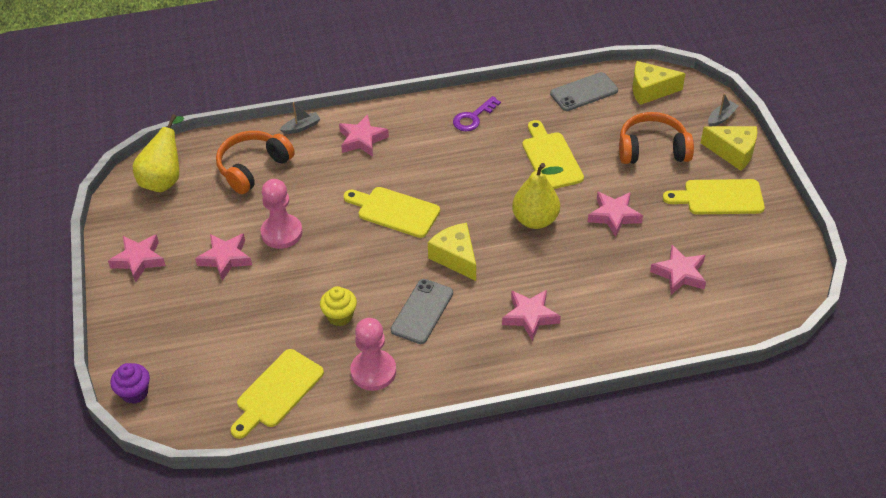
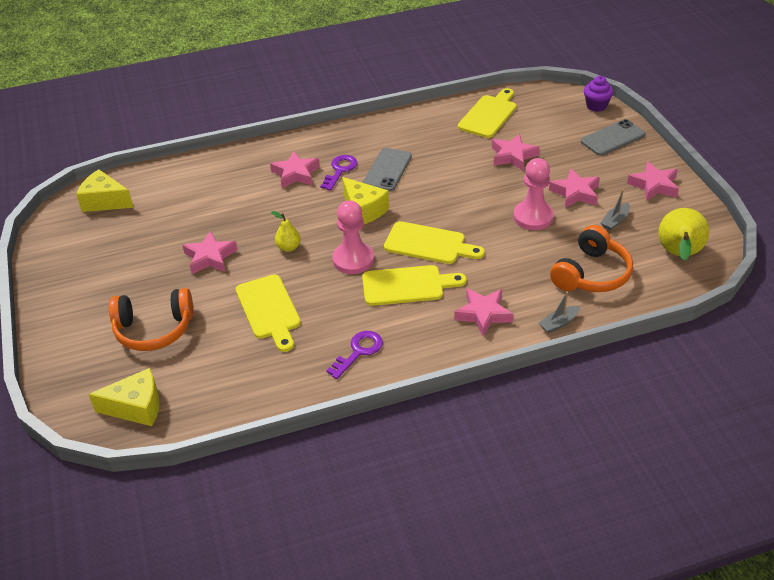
camera: 175 degrees right, 5 degrees down
(340, 316) = (456, 161): yellow cupcake -> none
(373, 371) = (419, 131): pink pawn -> pink pawn (353, 260)
(477, 316) = (340, 170): none -> purple key
(535, 220) = (288, 247): yellow pear -> yellow pear, size x0.55
(584, 92) = (221, 398): grey phone -> grey phone (613, 138)
(679, 274) = (160, 214): pink star -> pink star (513, 156)
(719, 197) = (99, 283): yellow cutting board -> yellow cutting board (407, 285)
(721, 117) = (60, 375): grey boat -> grey boat (615, 221)
(733, 152) = (64, 333): yellow cheese -> yellow cheese (105, 201)

